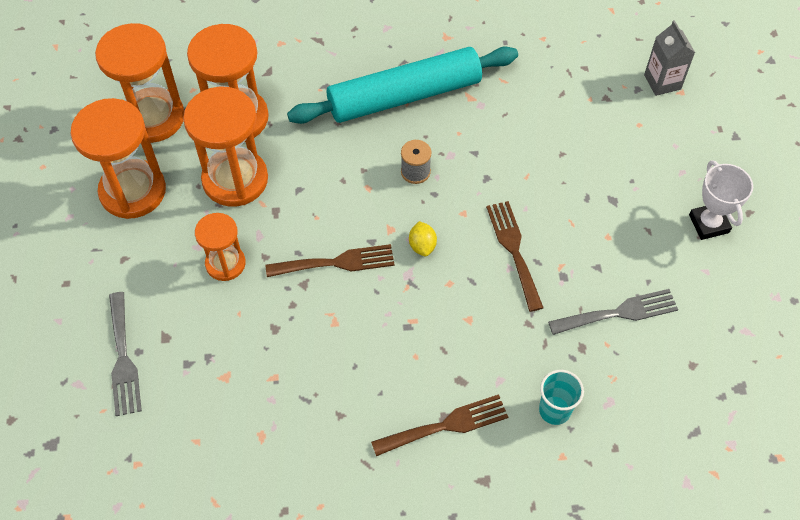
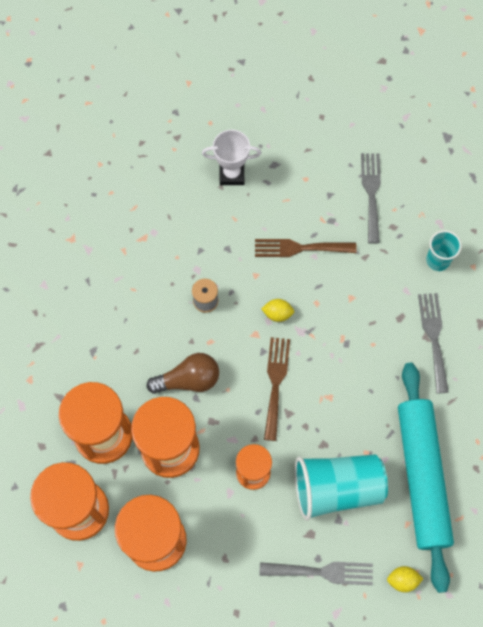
camera: 75 degrees left, 10 degrees up
(126, 449) = (402, 580): none -> yellow lemon
(224, 353) = (336, 488): none -> turquoise cup
(317, 178) = (188, 380): none -> brown light bulb
(404, 96) = (125, 289): turquoise rolling pin -> turquoise rolling pin (421, 476)
(446, 425) = (433, 337): brown fork -> grey fork
(662, 82) = (174, 92): grey carton -> none
(708, 224) = (313, 108): white trophy -> white trophy (232, 174)

